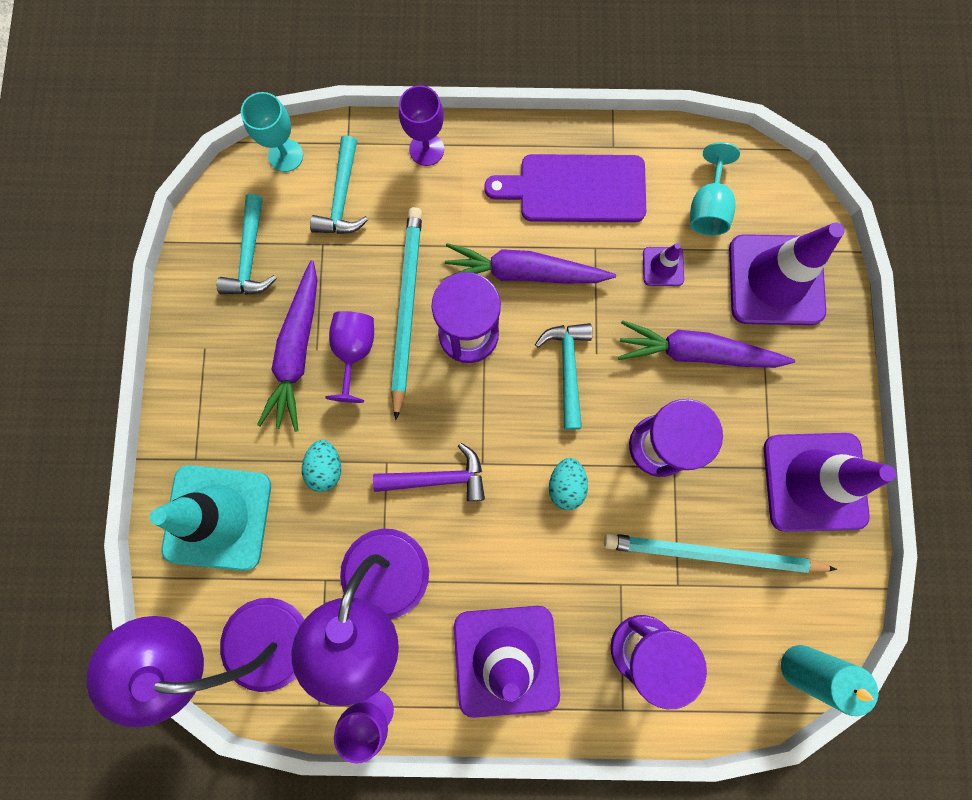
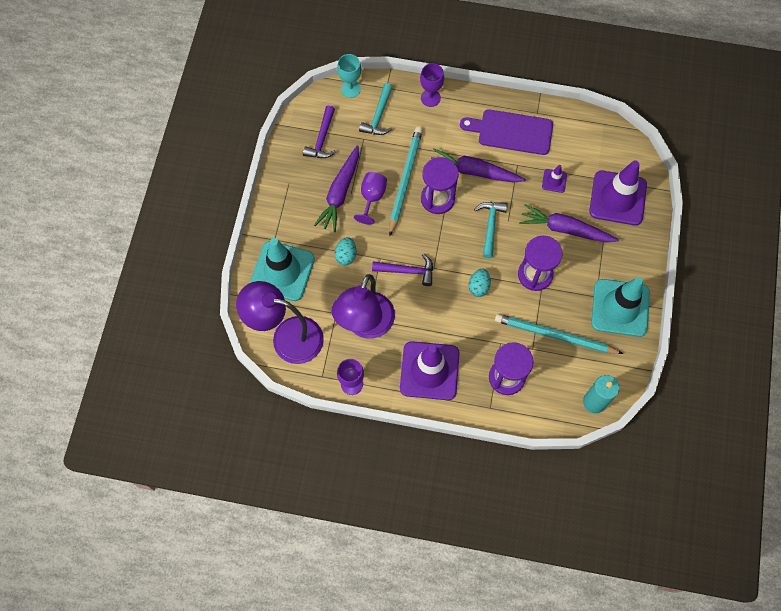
camera: 10 degrees right, 10 degrees down
(250, 257) = (322, 139): turquoise hammer -> purple hammer
(707, 208) = (585, 153): turquoise goblet -> none
(814, 482) = (620, 308): purple traffic cone -> turquoise traffic cone

